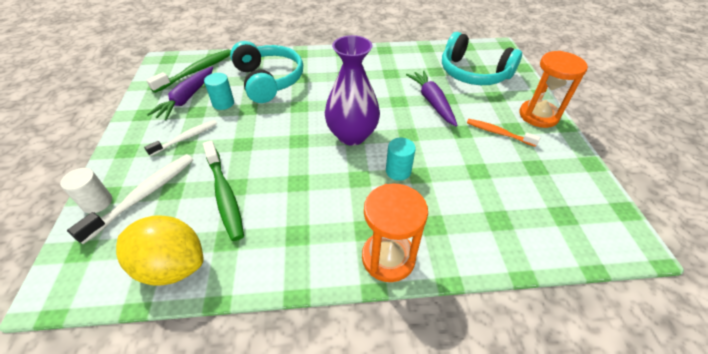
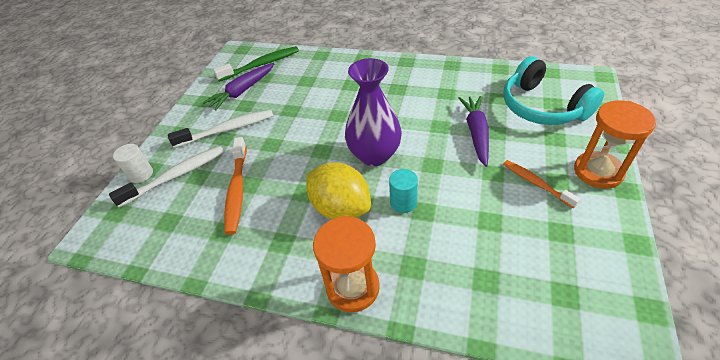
camera: 25 degrees right, 0 degrees up
(172, 265) = (173, 243): yellow lemon -> yellow lemon (340, 208)
(186, 138) = (227, 129): white toothbrush -> white toothbrush, size x1.54
(223, 103) = (271, 101): turquoise cylinder -> none
(224, 195) = (237, 190): green toothbrush -> orange toothbrush
(268, 80) = (320, 83): turquoise headphones -> none

